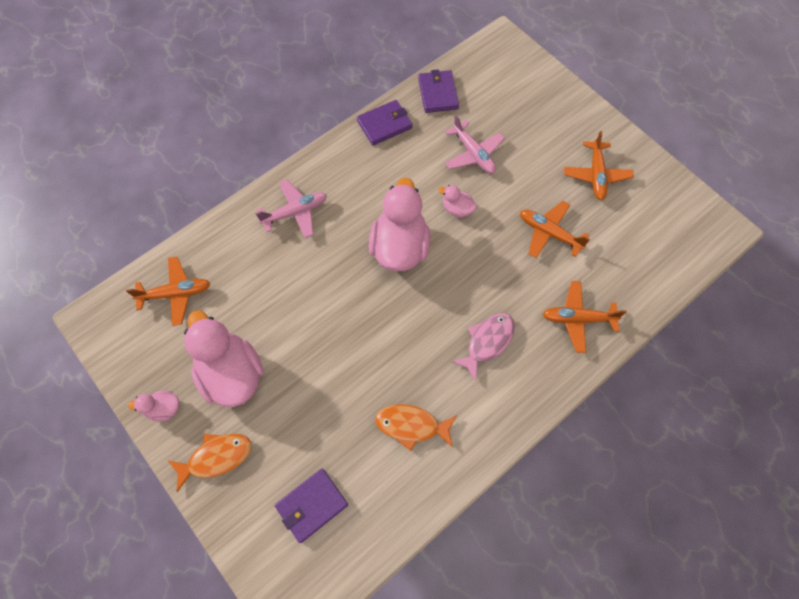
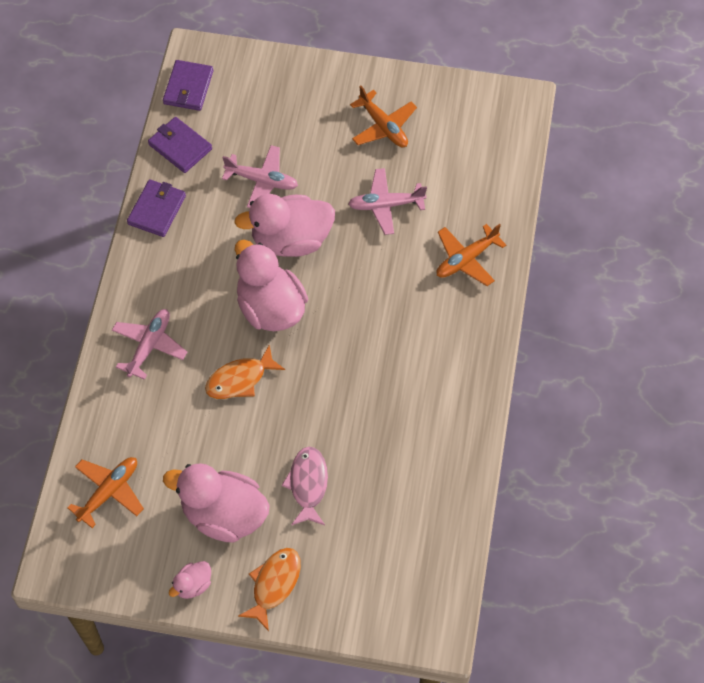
camera: 40 degrees left, 5 degrees down
(312, 505) = (383, 556): purple wallet -> purple wallet (188, 87)
(411, 425) = (407, 439): orange fish -> orange fish (240, 379)
(457, 209) = (291, 240): pink duck -> pink duck, size x2.18
(487, 342) = (411, 331): pink fish -> pink fish (308, 485)
(549, 233) = (386, 205): orange plane -> pink plane

